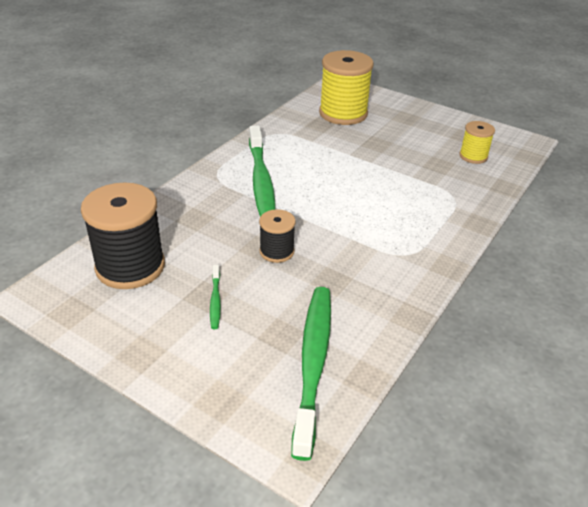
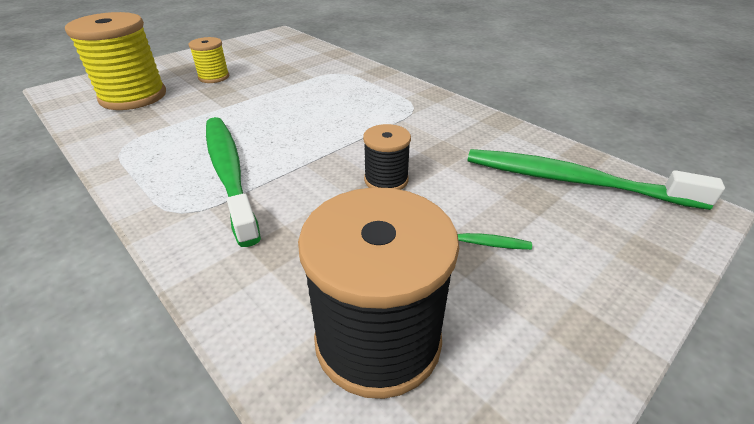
camera: 75 degrees left, 0 degrees up
(261, 181) = (229, 173): green toothbrush -> green toothbrush turned 120 degrees counterclockwise
(473, 156) = (282, 54): yellow spool -> yellow spool (214, 77)

